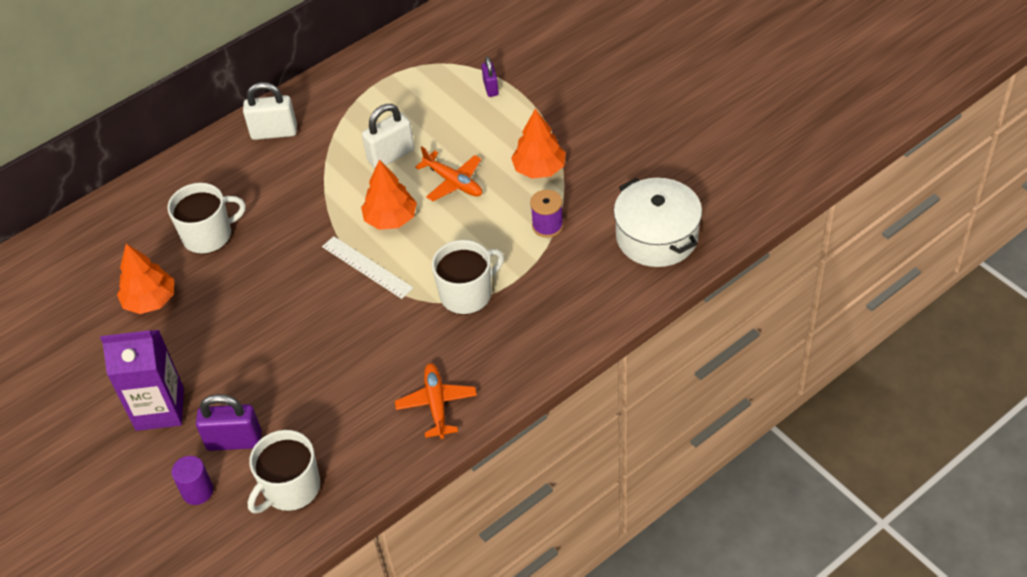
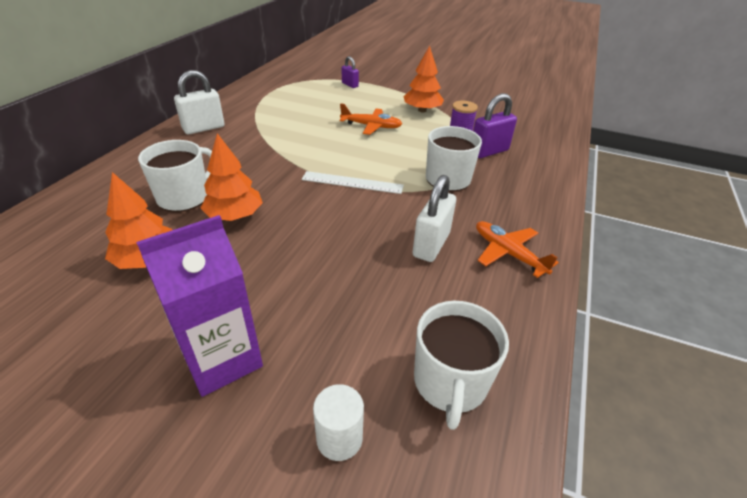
camera: 35 degrees left, 10 degrees down
(197, 491) = (339, 438): purple cylinder -> white cylinder
(234, 441) = (342, 358): purple padlock -> purple padlock (489, 151)
(391, 156) = (311, 123): white padlock -> white padlock (431, 245)
(391, 219) = (344, 152): orange tree -> orange tree (235, 216)
(657, 237) = (532, 124): white pot -> none

